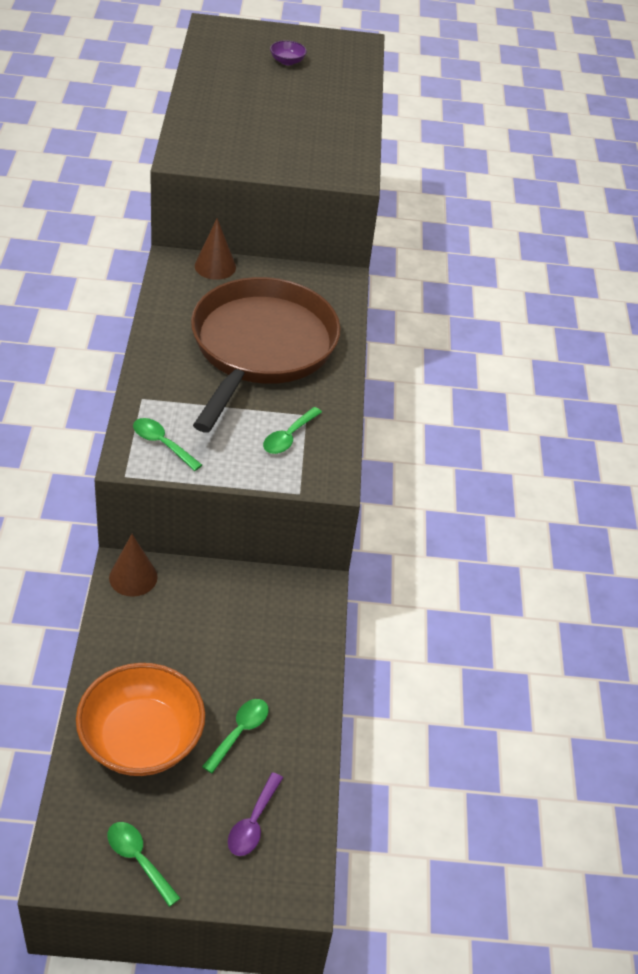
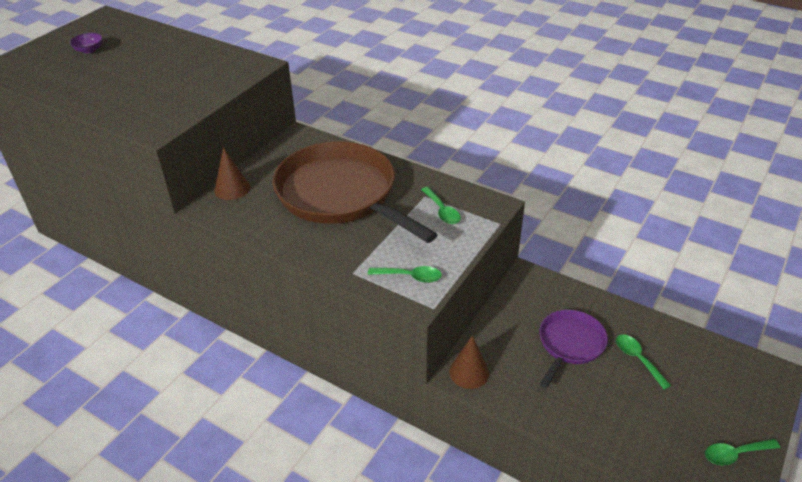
camera: 55 degrees left, 5 degrees down
(141, 739) = (627, 417): orange bowl -> none
(162, 444) = (410, 277): green spoon -> green spoon turned 150 degrees counterclockwise
(227, 658) = (570, 344): none -> purple pan
(253, 823) = (716, 378): purple spoon -> none

